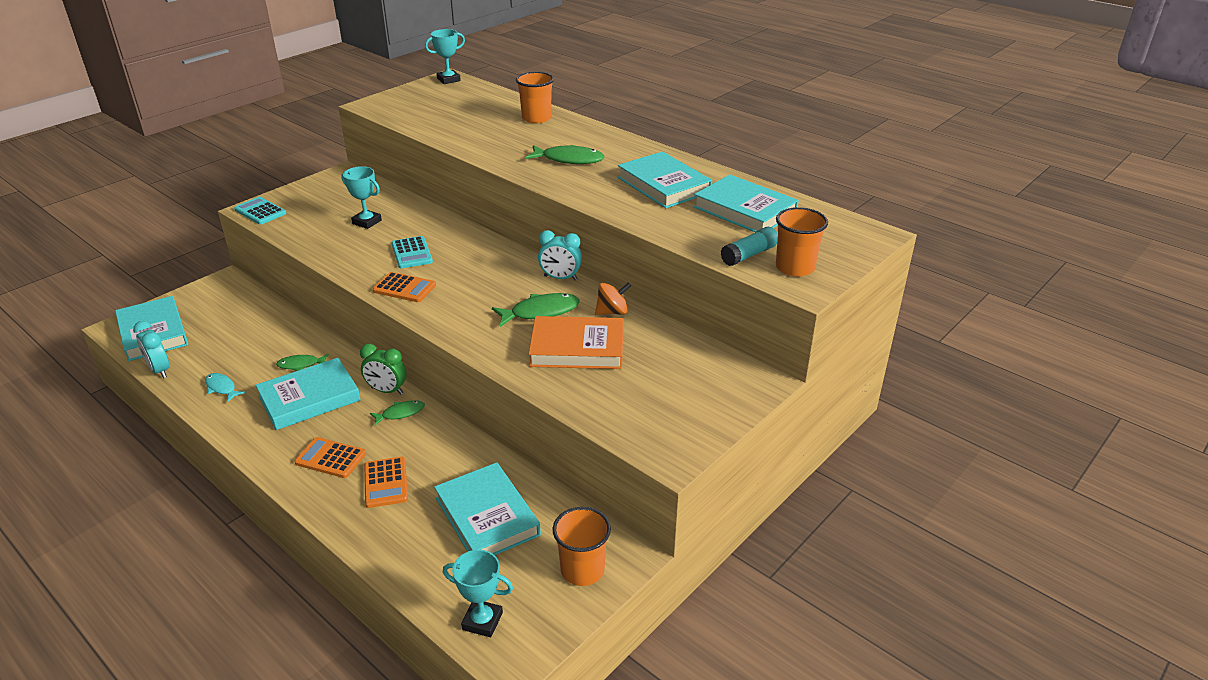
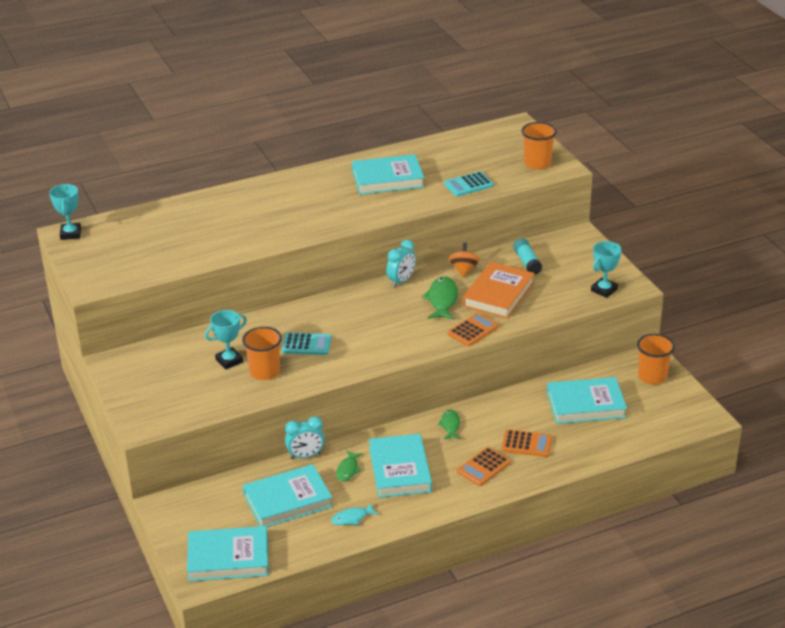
camera: 65 degrees left, 0 degrees up
(159, 370) = (298, 555): turquoise clock -> turquoise clock (305, 456)
(260, 211) = (152, 421): turquoise calculator -> turquoise calculator (468, 185)
(387, 391) = (416, 428): green clock -> none
(404, 288) = (361, 356): orange calculator -> orange calculator (473, 330)
(482, 621) = (674, 423): turquoise trophy -> turquoise trophy (604, 290)
(536, 118) = (212, 206): orange cup -> orange cup (264, 372)
(569, 159) = (309, 208): green fish -> none
(745, 210) = (450, 159): turquoise book -> turquoise book (287, 500)
(749, 255) = (511, 174): turquoise glue stick -> turquoise glue stick (527, 262)

